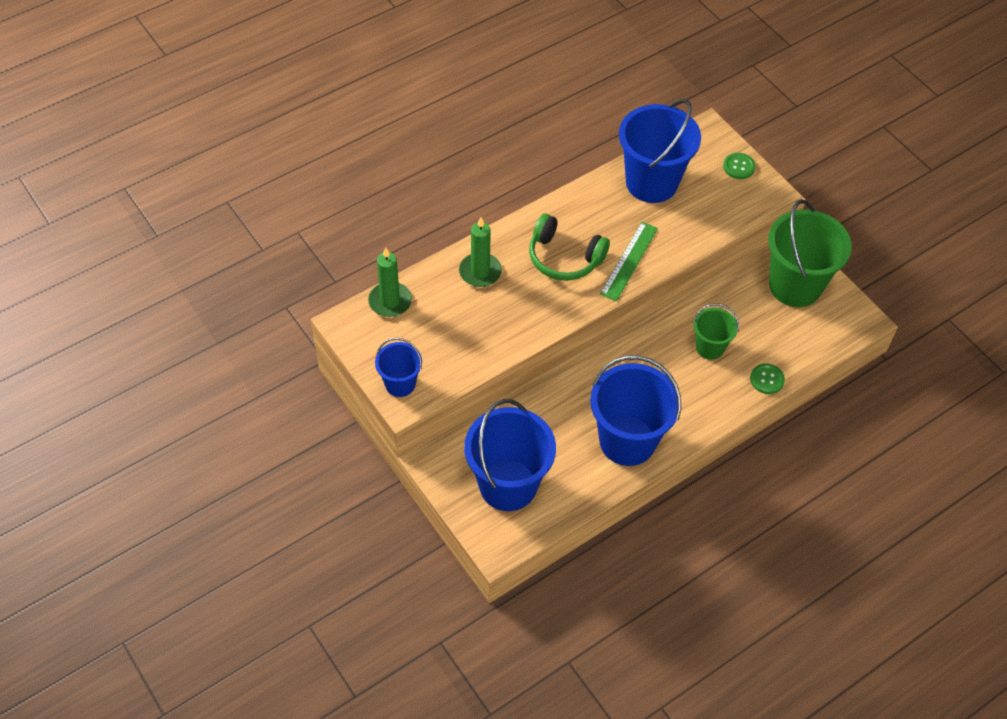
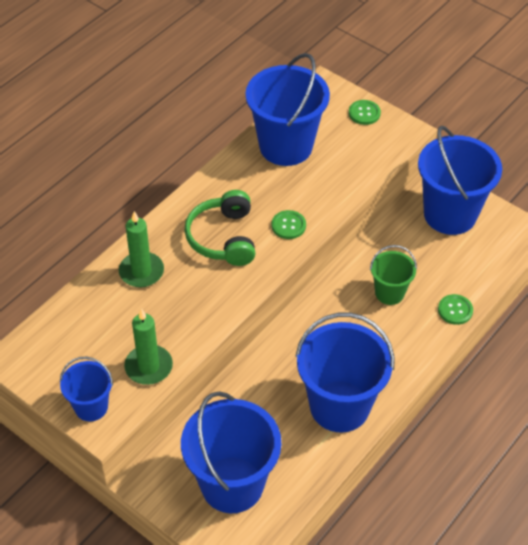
camera: 15 degrees left, 5 degrees down
(390, 301) = (56, 324): green candle -> green candle (148, 367)
(564, 258) = (223, 238): green headphones -> green headphones turned 75 degrees clockwise
(629, 261) = (288, 225): green ruler -> green button
(795, 285) = (450, 214): green bucket -> blue bucket

